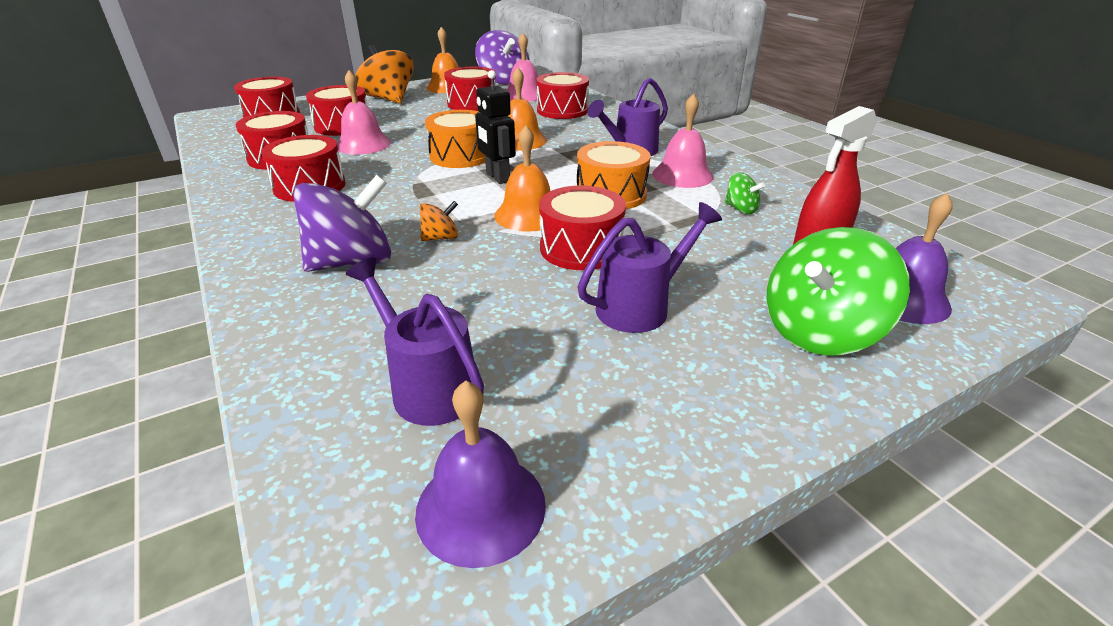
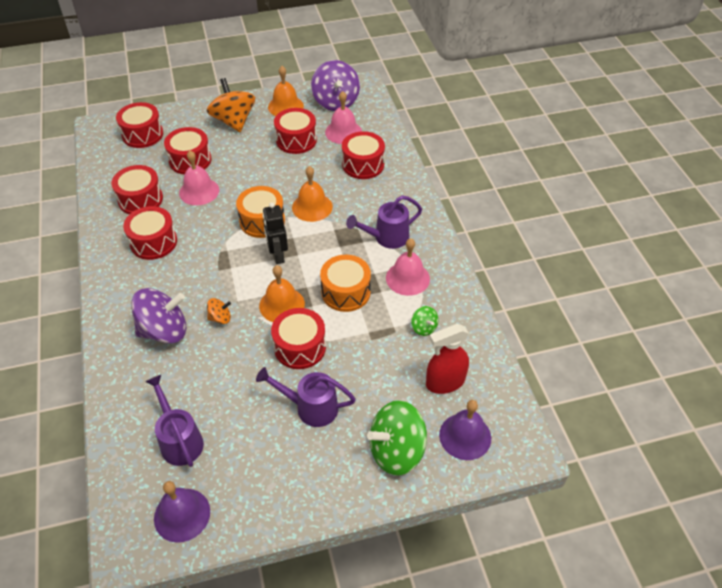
camera: 15 degrees right, 15 degrees up
(641, 306) = (310, 407): purple watering can -> purple watering can turned 150 degrees counterclockwise

